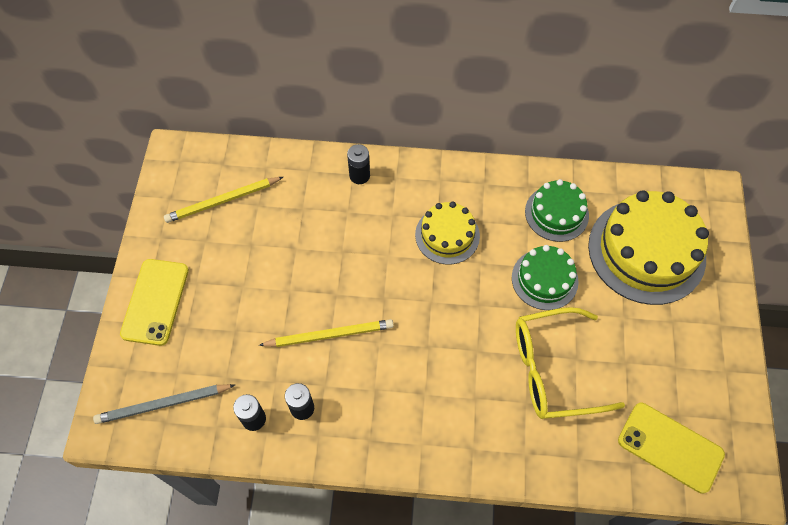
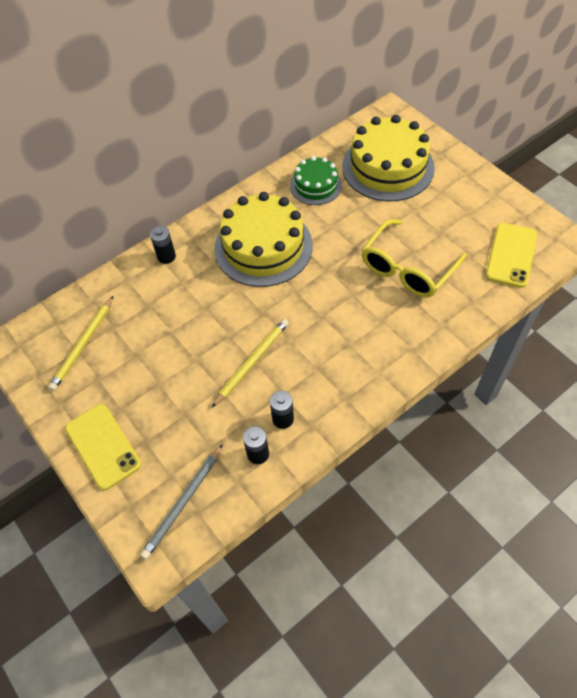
camera: 40 degrees left, 5 degrees down
(447, 235) = (263, 247): yellow cake -> yellow cake, size x1.78
(544, 279) = (348, 225): green cake -> none
(670, 447) = (511, 255): yellow phone -> yellow phone turned 60 degrees counterclockwise

